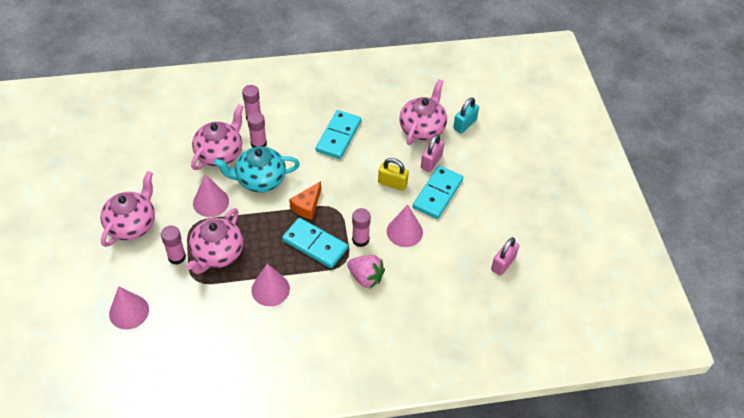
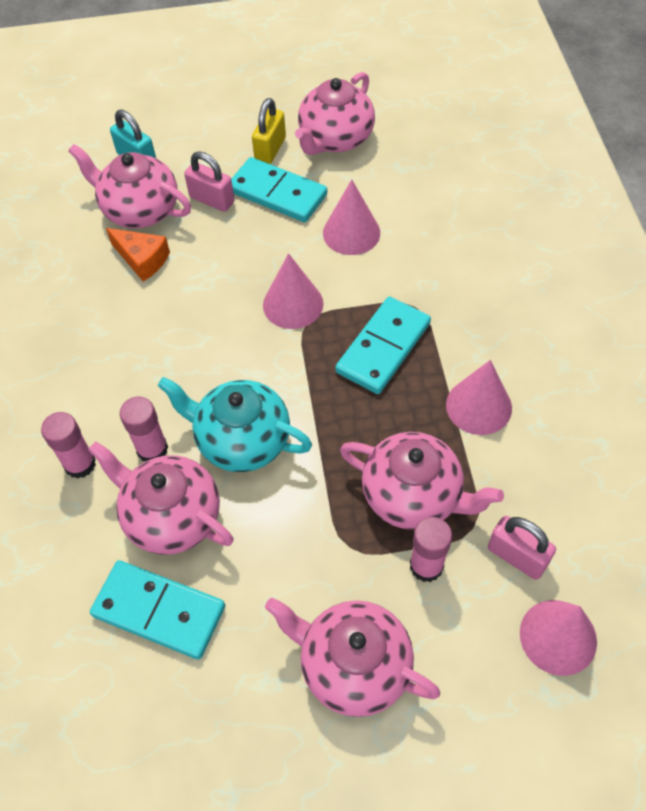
camera: 85 degrees left, 5 degrees up
(211, 202) = (294, 520): pink cone -> pink cone (293, 304)
(260, 180) = (242, 440): turquoise teapot -> turquoise teapot turned 120 degrees clockwise
(307, 206) = (302, 363): orange cheese -> orange cheese (142, 259)
(338, 136) = (145, 323): turquoise domino -> turquoise domino (159, 611)
(360, 240) = (370, 287): pink glue stick -> none
(365, 277) = (441, 279): pink strawberry -> none
(392, 183) = (255, 248): yellow padlock -> yellow padlock (270, 149)
(488, 225) = (335, 139): none -> pink teapot
(503, 263) = (401, 127): pink padlock -> pink padlock (517, 556)

